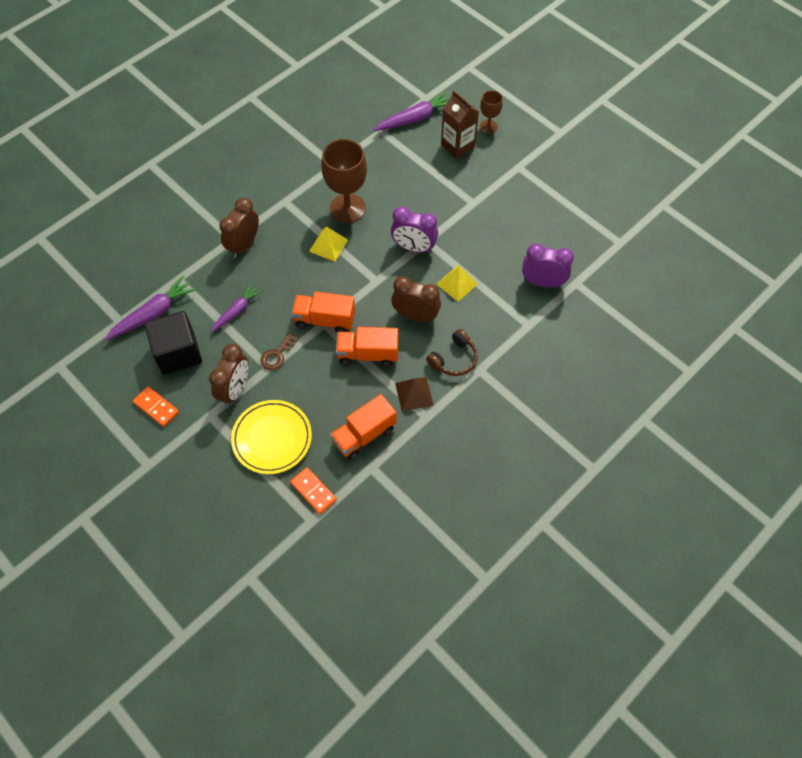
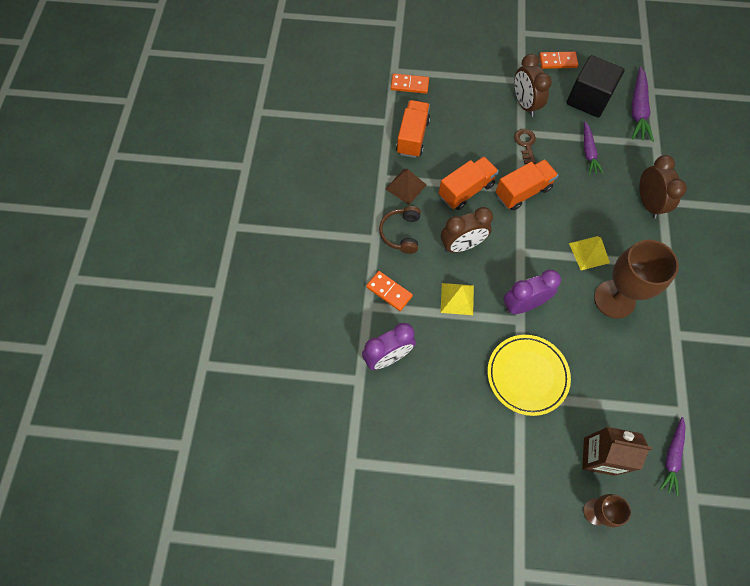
camera: 140 degrees right, 5 degrees up
(272, 438) = (468, 94): yellow plate -> yellow plate (527, 375)
(415, 119) = (671, 457): purple carrot -> purple carrot, size x0.66
(503, 323) = (389, 292): none -> orange domino

